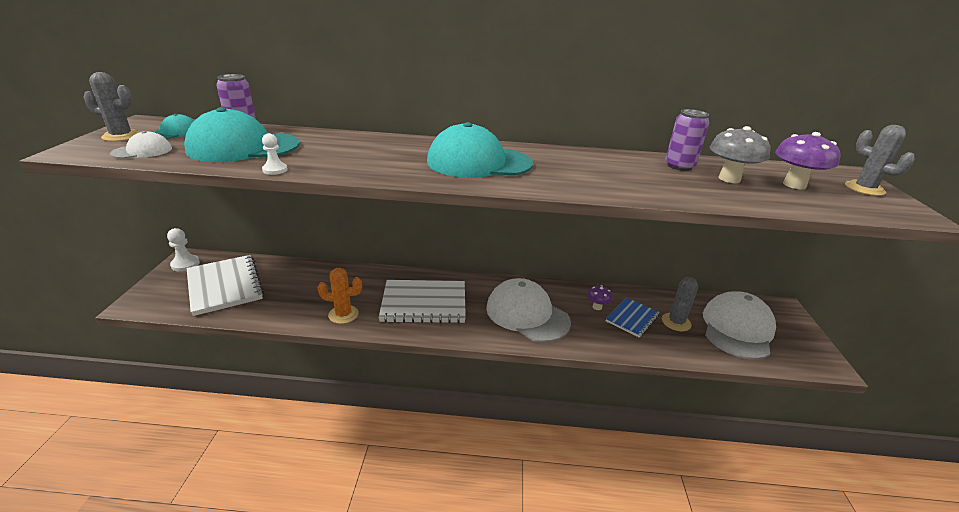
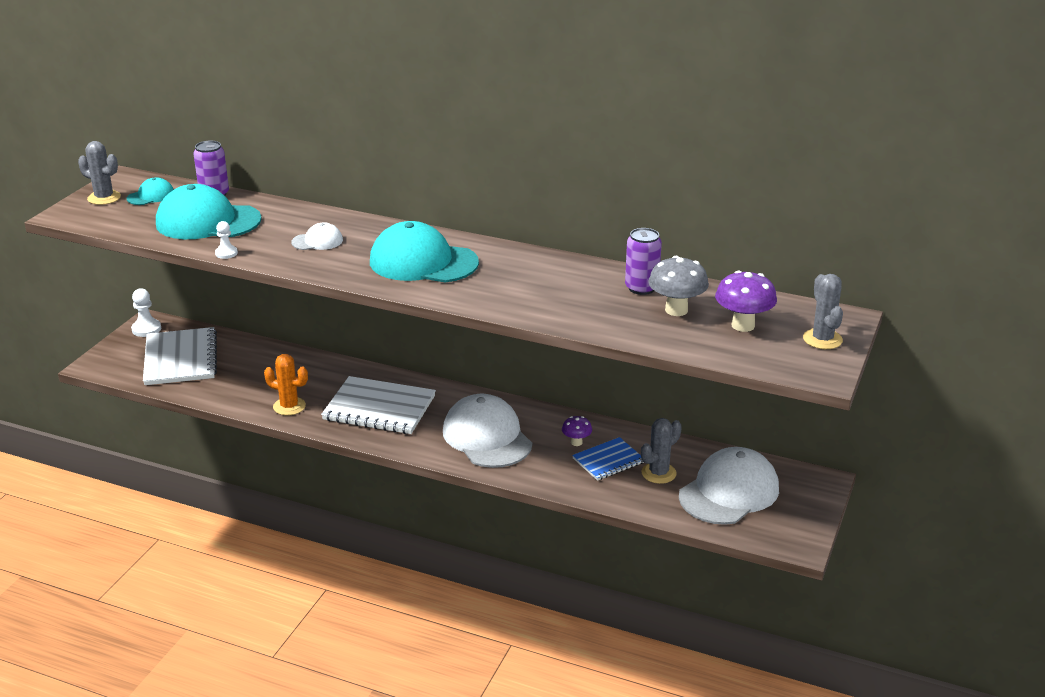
camera: 20 degrees right, 0 degrees up
(142, 151) = (120, 219): white cap -> white cap (317, 241)

